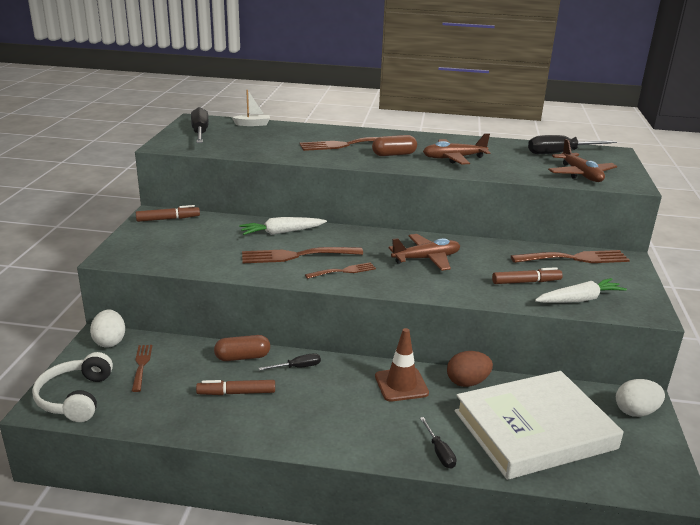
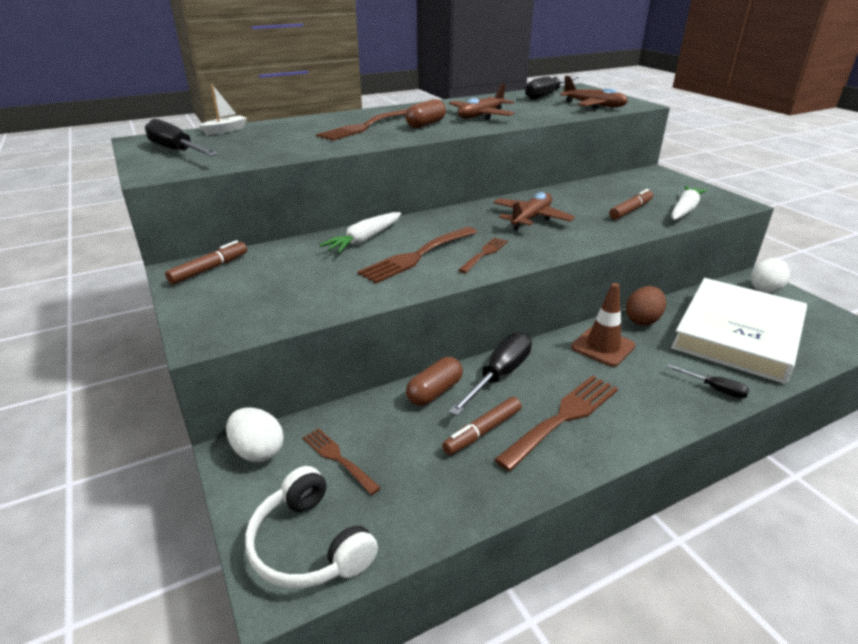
camera: 35 degrees left, 5 degrees up
(297, 367) = (499, 375): black screwdriver -> black screwdriver, size x1.87
(574, 258) = (627, 182): brown fork -> brown fork (563, 418)

